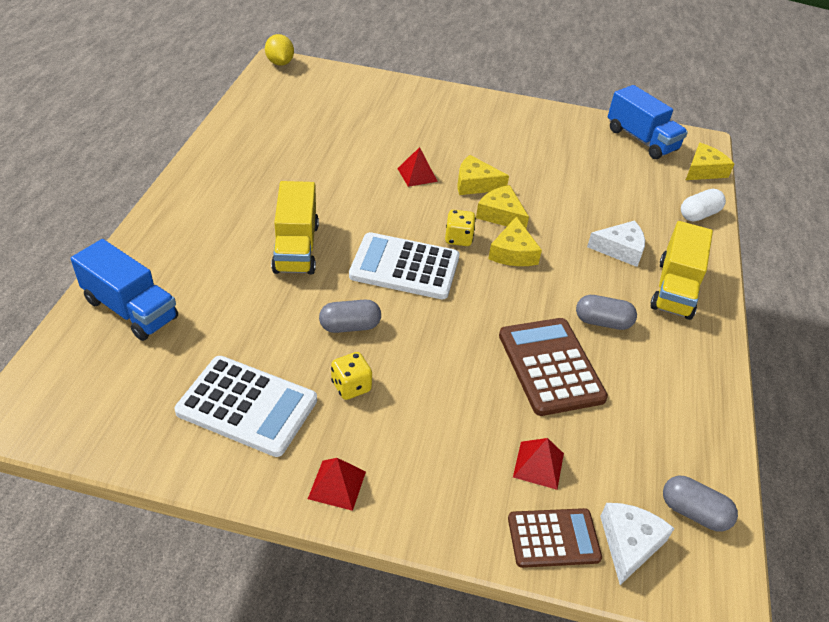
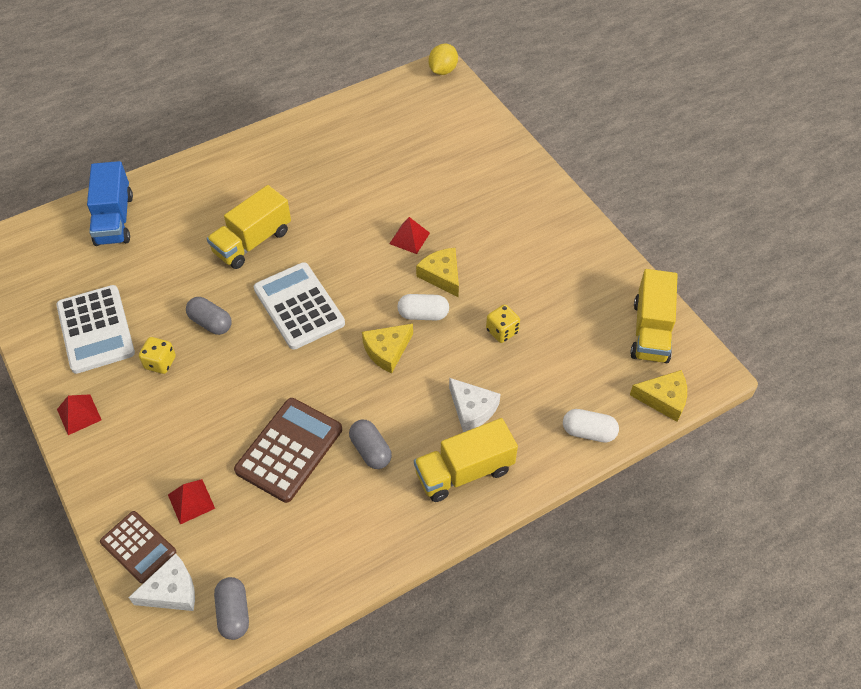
camera: 50 degrees right, 10 degrees up
(458, 238) = (365, 311): yellow dice -> yellow dice (502, 331)
(501, 215) = (423, 314): yellow cheese -> white capsule
(641, 140) = (650, 331): blue truck -> yellow truck

